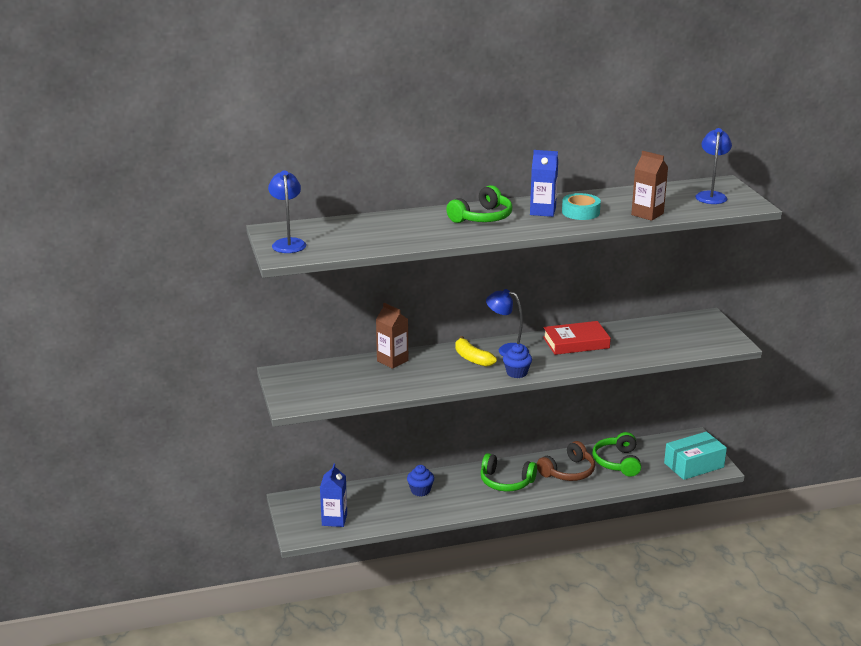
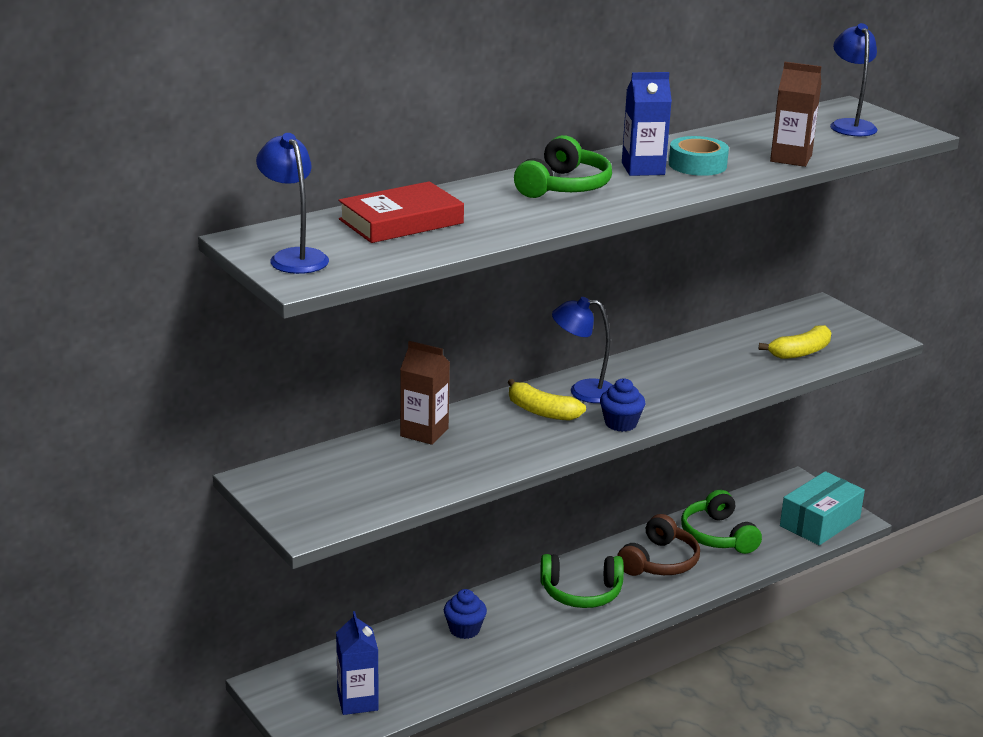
camera: 20 degrees left, 0 degrees up
(576, 342) = (672, 366): red book -> red book (401, 221)
(669, 345) = (800, 352): none -> yellow banana

